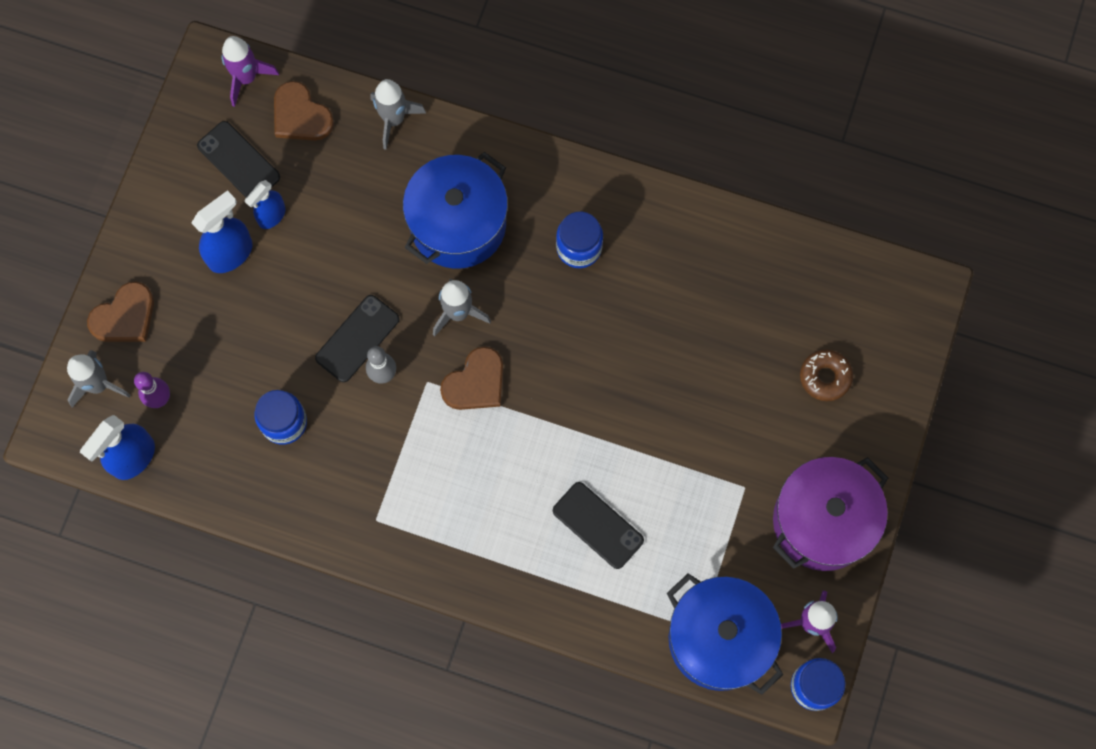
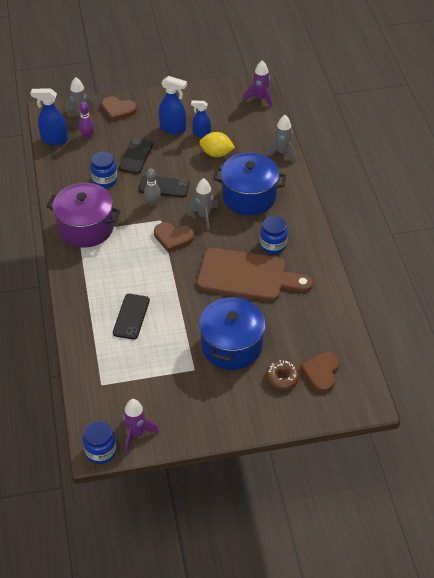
camera: 60 degrees right, 25 degrees down
(239, 161) = (219, 113): black phone -> black phone (136, 156)
(300, 115) = (257, 122): brown heart -> brown heart (321, 372)
(333, 218) = (216, 154): none -> yellow lemon
(616, 318) = (247, 276): none -> brown cutting board
(719, 639) = (102, 395): blue pot -> blue pot (231, 346)
(822, 521) = (199, 413): purple pot -> purple pot (86, 228)

